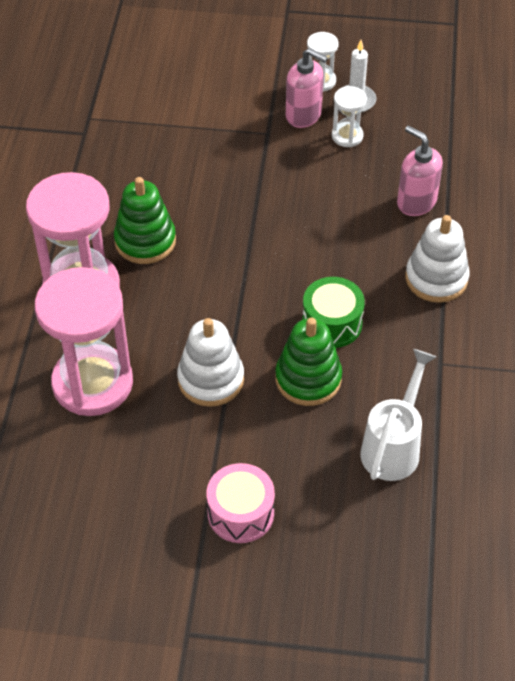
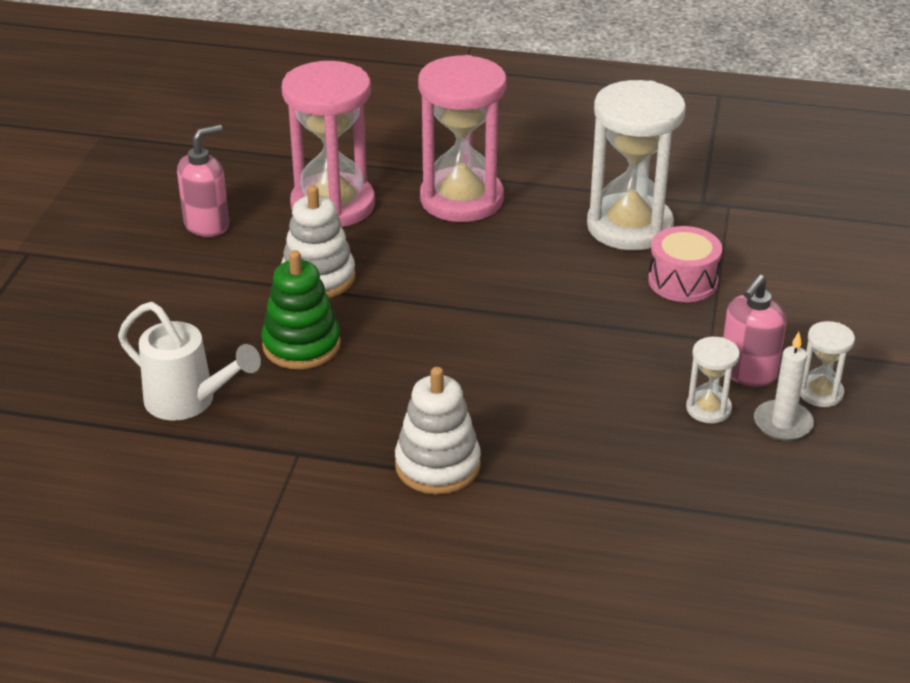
camera: 95 degrees right, 15 degrees down
(121, 176) = (629, 226): none -> white hourglass
(145, 241) = (525, 240): green stacking toy -> none
(240, 513) = (144, 289): pink drum -> pink drum (682, 281)
(332, 323) = (379, 369): green drum -> none
(416, 202) = (578, 462): pink soap dispenser -> pink soap dispenser (207, 225)

